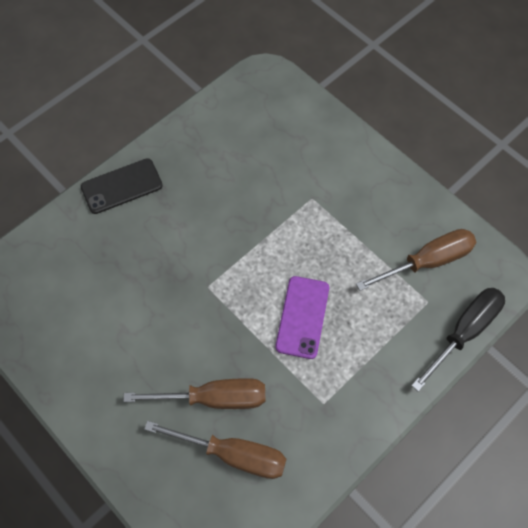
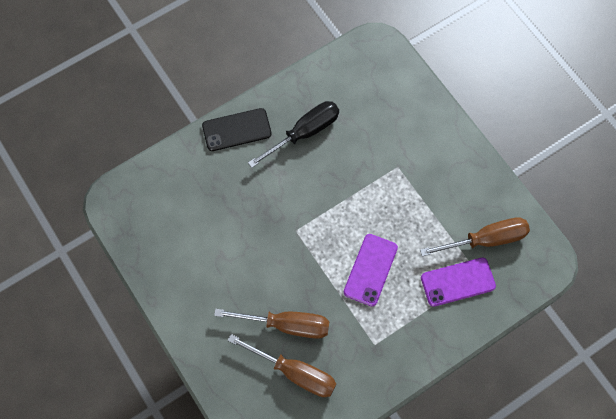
camera: 10 degrees right, 5 degrees up
(406, 314) = (457, 282): none -> purple phone
(465, 331) = (504, 305): black screwdriver -> black screwdriver (305, 132)

